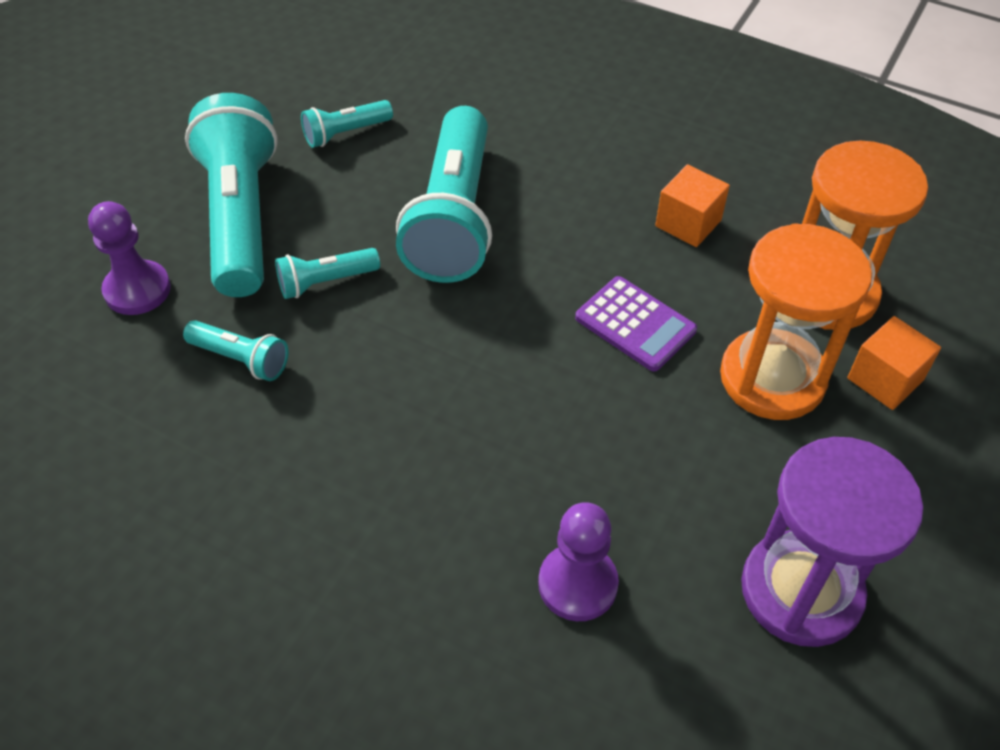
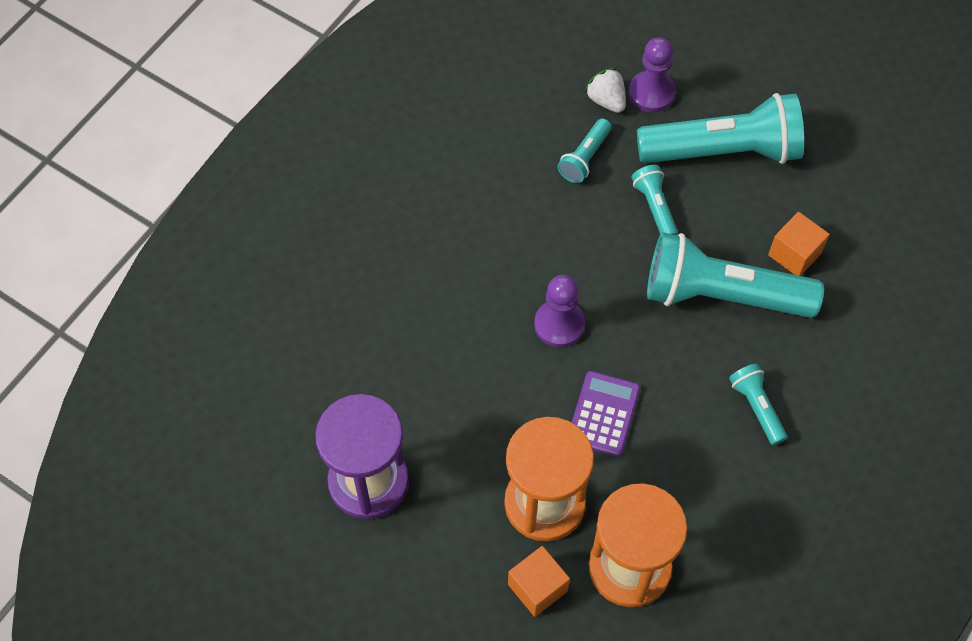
camera: 95 degrees right, 10 degrees up
(143, 339) = (606, 100): none -> white strawberry
(345, 133) = (823, 219): turquoise flashlight -> turquoise flashlight (756, 407)
(577, 584) = (390, 348): purple pawn -> purple pawn (559, 324)
(635, 324) = (603, 414): purple calculator -> purple calculator turned 150 degrees clockwise
(688, 223) = (713, 472): orange cube -> orange cube (794, 254)

